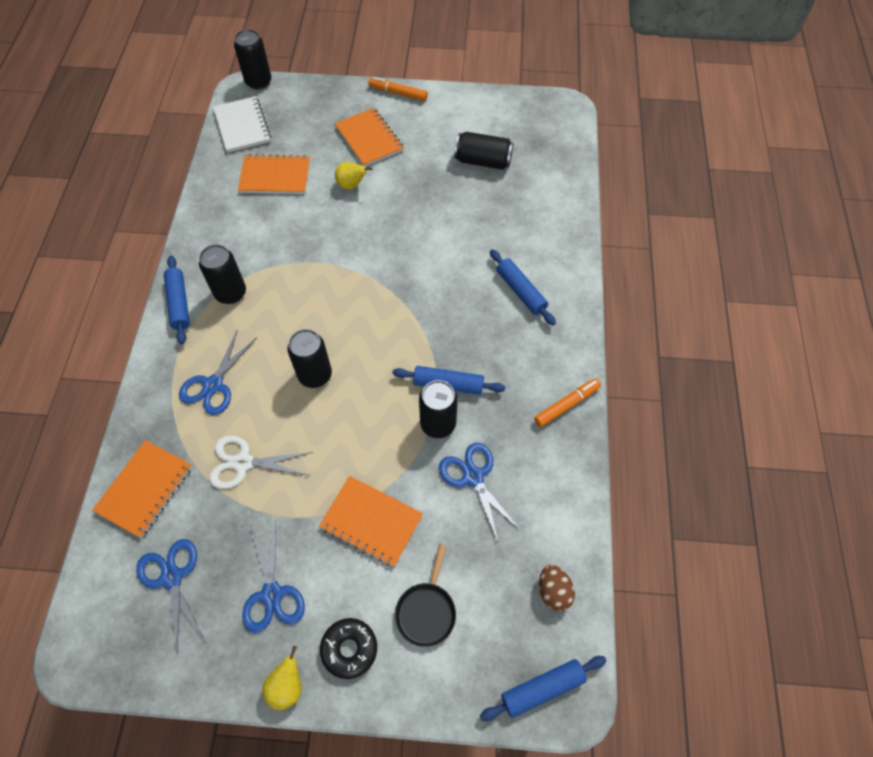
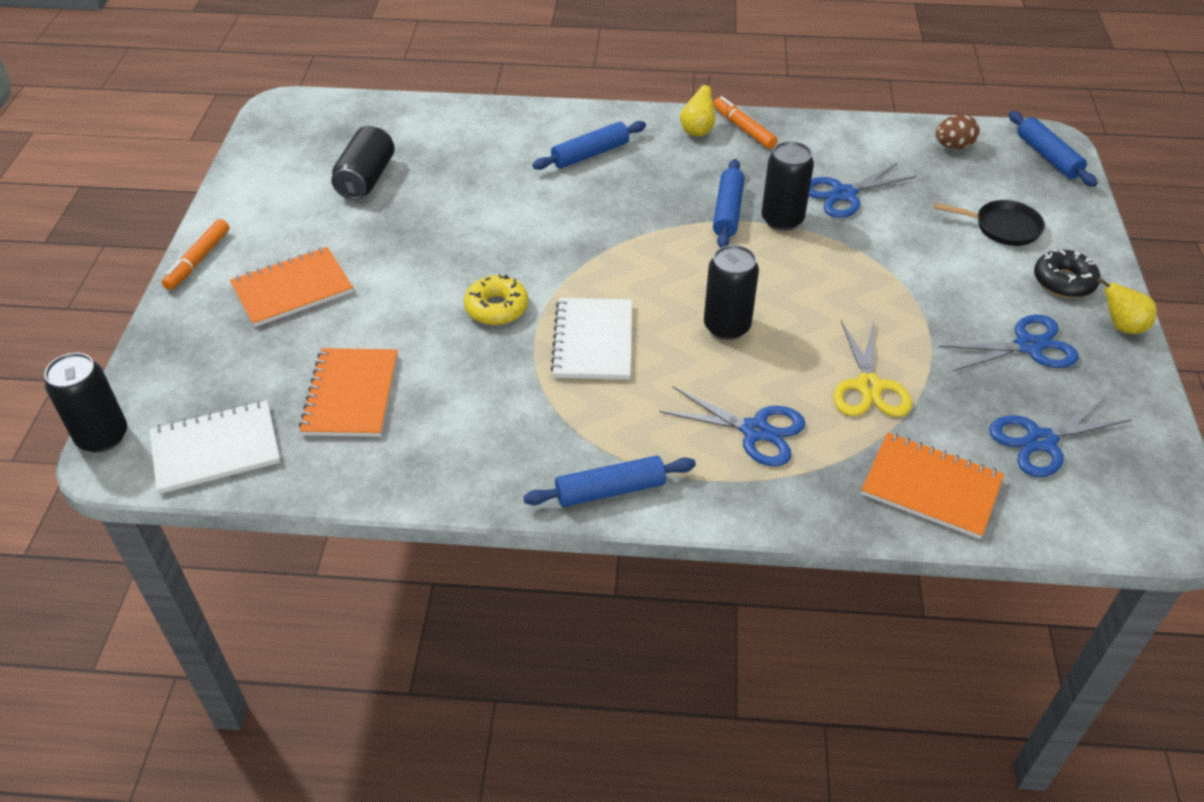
camera: 90 degrees left, 15 degrees down
(230, 293) = (590, 428): black can -> none
(243, 462) = (868, 387): white scissors -> yellow scissors
(308, 294) = (593, 341): none -> white notebook
(344, 240) = (496, 308): none -> yellow donut
(351, 185) = (388, 304): yellow pear -> yellow pear (697, 130)
(371, 521) = (917, 269): orange notebook -> none

